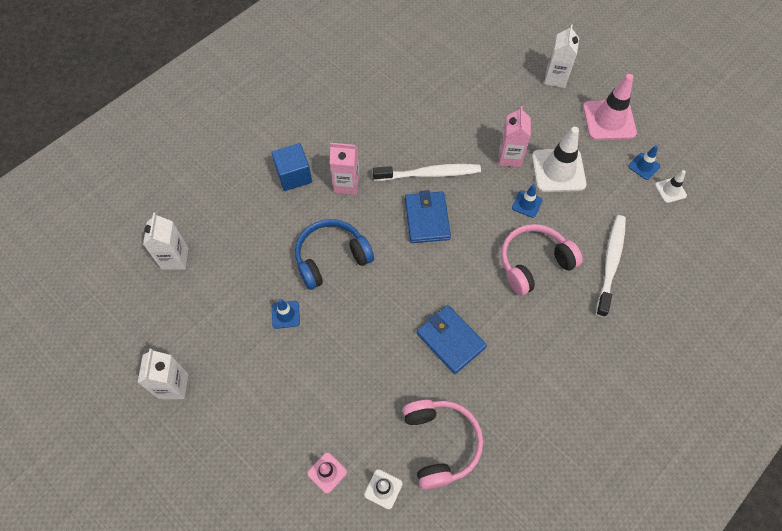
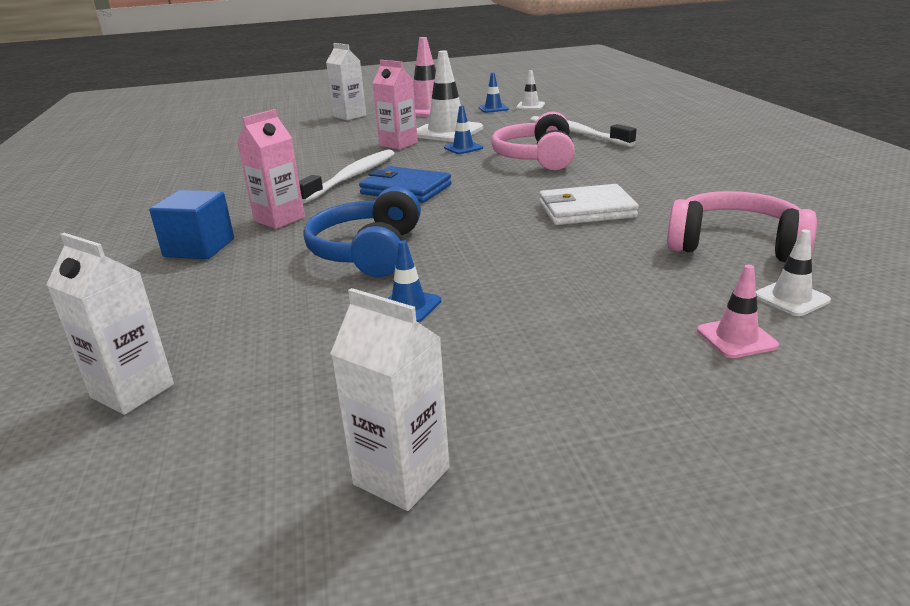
camera: 55 degrees left, 35 degrees down
(450, 340) = (586, 210): blue wallet -> white wallet

